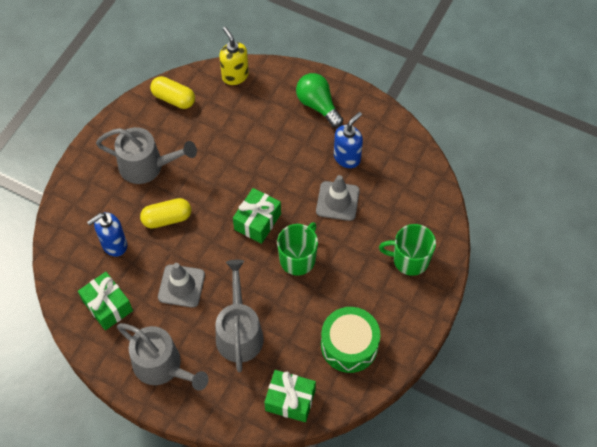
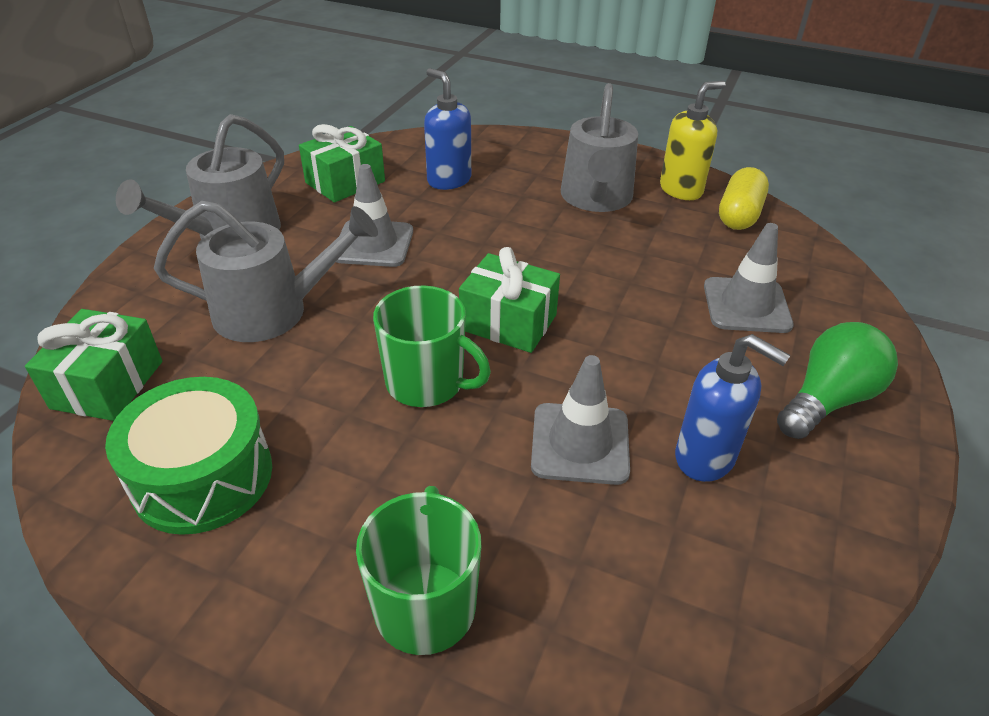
camera: 85 degrees right, 20 degrees down
(167, 218) = (501, 222): yellow capsule -> none
(235, 76) = (830, 278): yellow soap dispenser -> yellow soap dispenser (681, 190)
(253, 117) = (746, 305): none -> grey traffic cone

